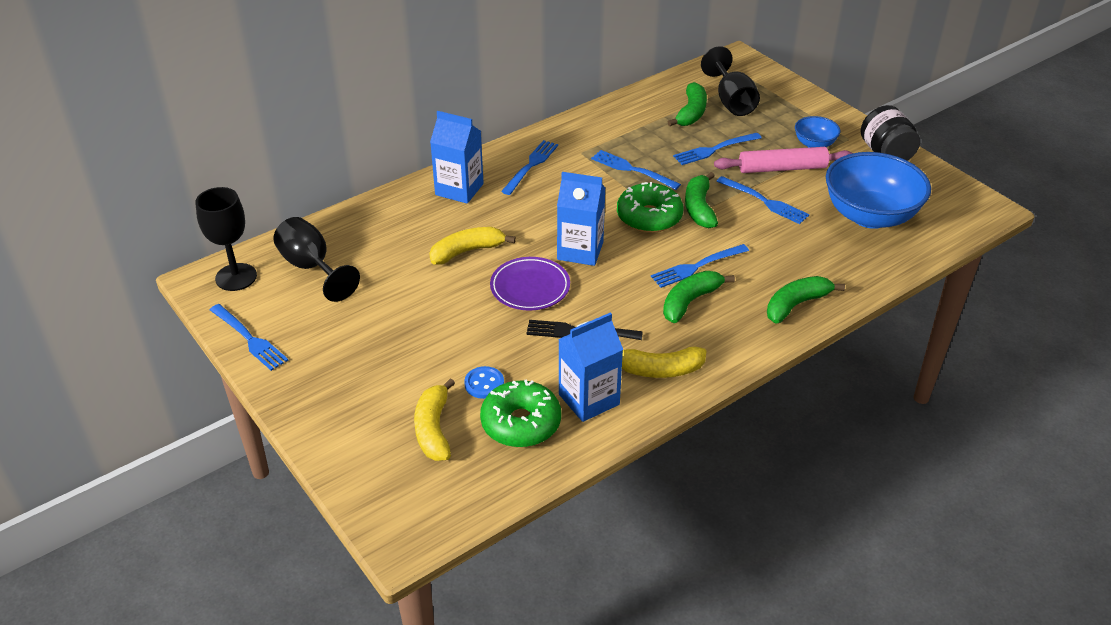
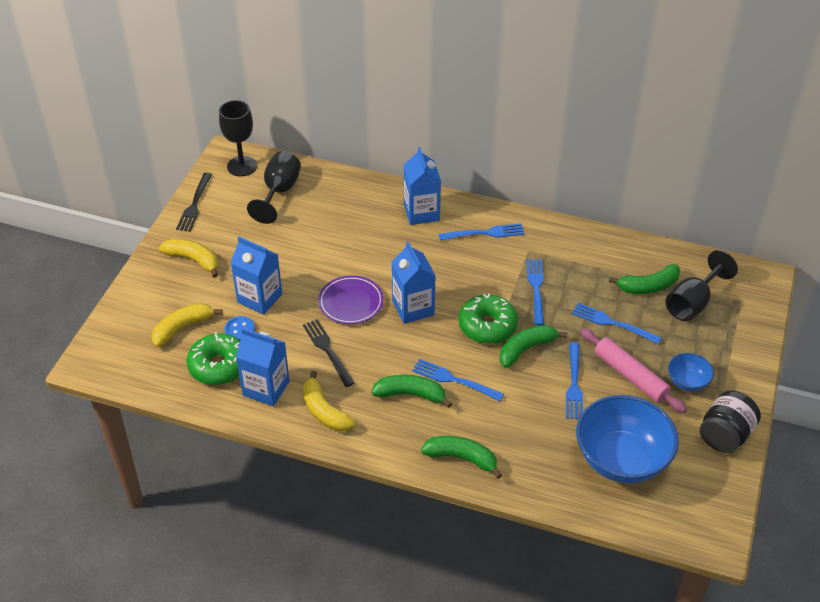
camera: 55 degrees right, 5 degrees up
(249, 339) = (194, 204): blue fork -> black fork
(453, 349) = (259, 298): none -> blue carton
(467, 251) = (359, 252): yellow banana -> yellow banana (193, 260)

